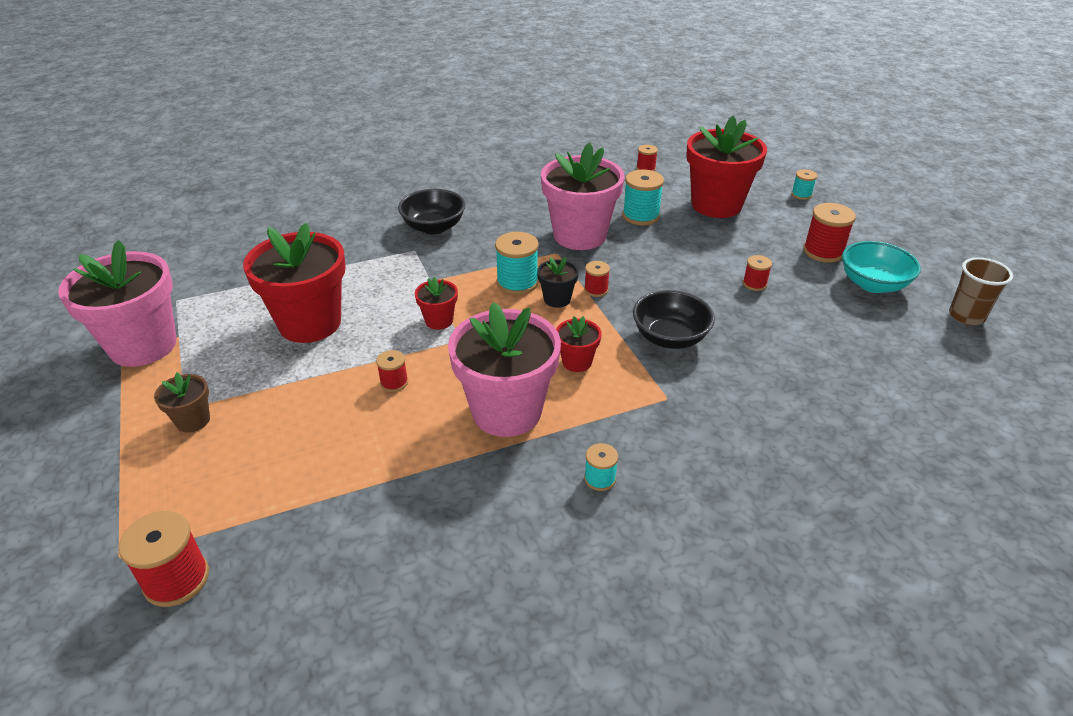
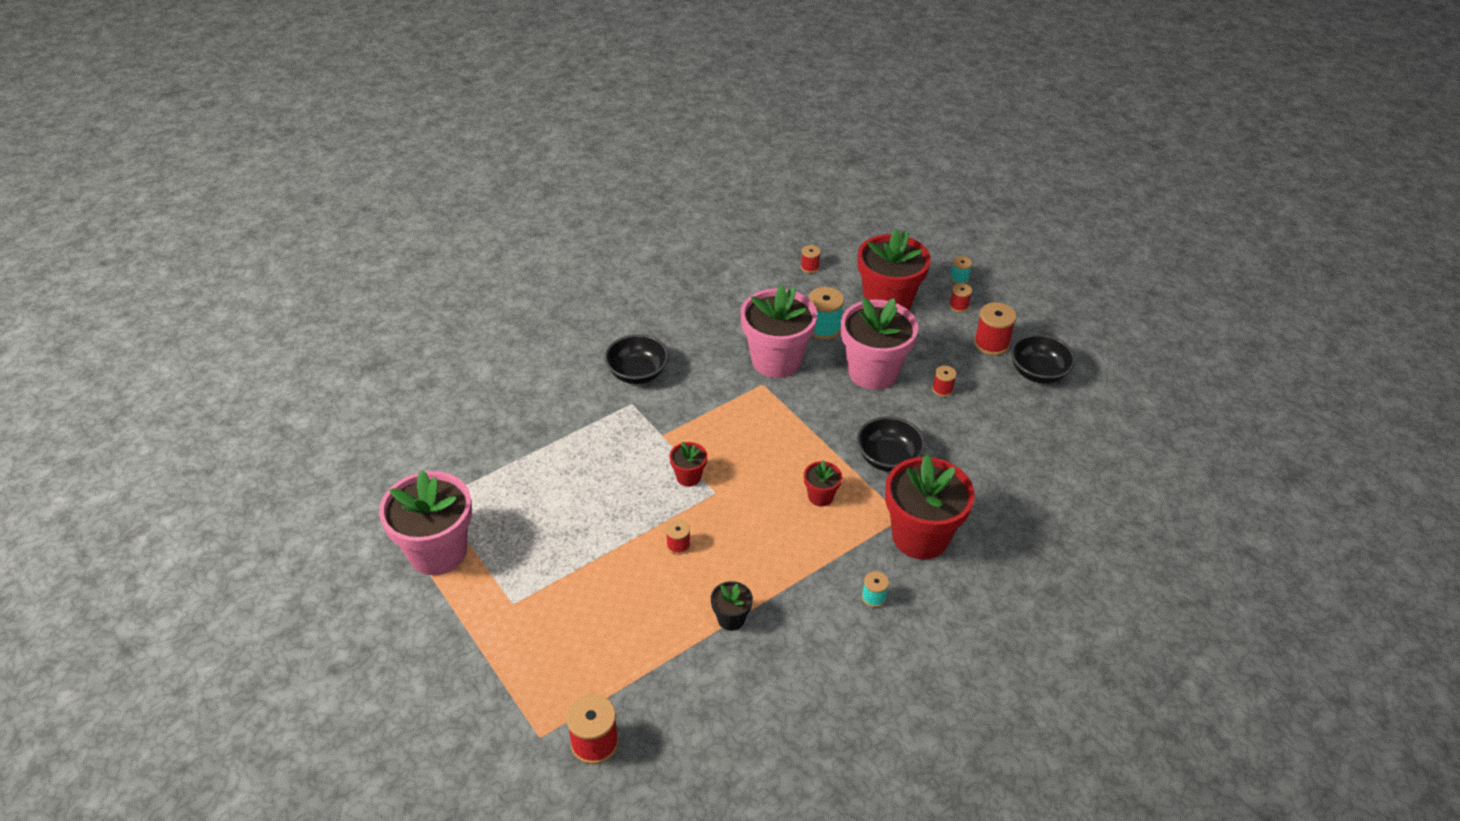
camera: 15 degrees left, 5 degrees up
(193, 420) = (528, 614): brown flower pot -> none
(310, 323) = (576, 500): red flower pot -> red flower pot (920, 536)
(507, 411) = (781, 554): pink flower pot -> pink flower pot (872, 372)
(517, 283) = (740, 424): turquoise spool -> none
(557, 299) = (781, 436): black flower pot -> black flower pot (731, 619)
(596, 290) = (811, 419): red spool -> red spool (959, 306)
(873, 284) = (1038, 373): turquoise bowl -> black bowl
(966, 316) = (1115, 393): brown cup -> none

